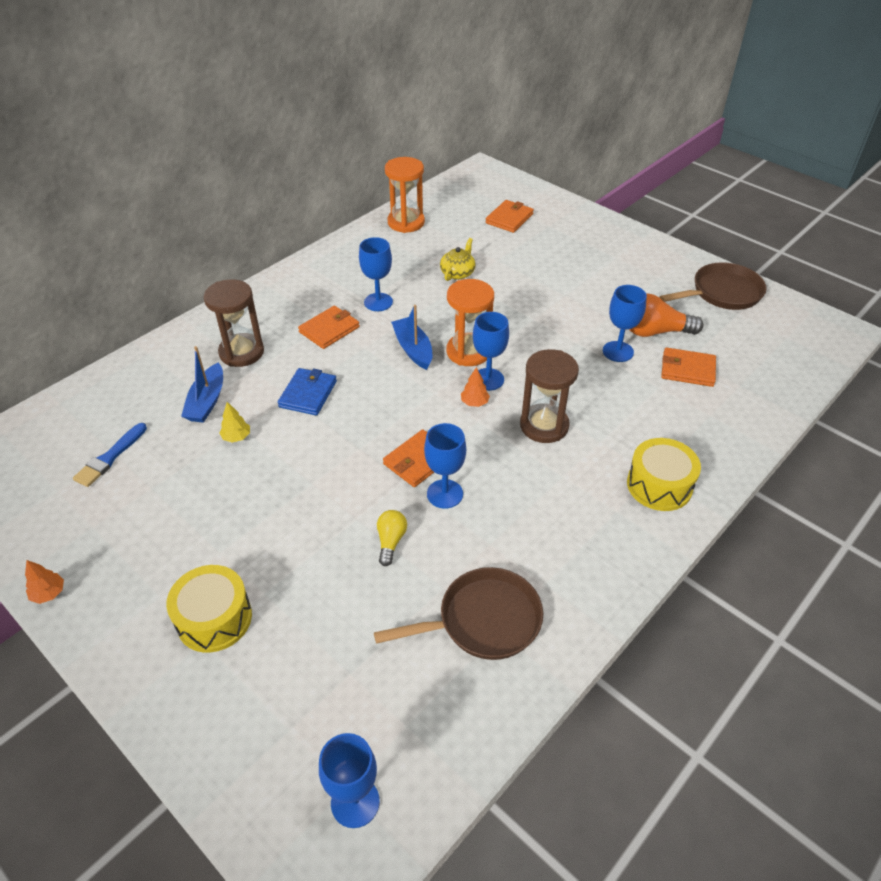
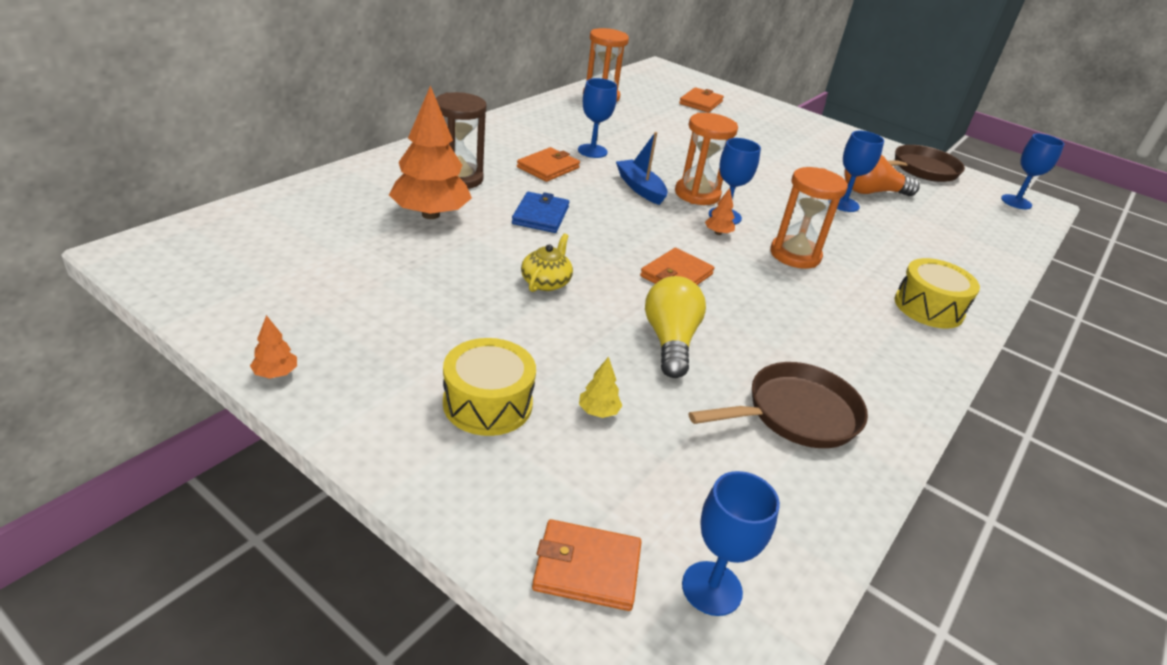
camera: 10 degrees left, 10 degrees down
(110, 457) = (328, 254): blue brush -> none
(207, 401) = (430, 214): blue boat -> orange tree
(236, 437) = (471, 245): yellow tree -> yellow tree (598, 411)
(391, 541) = (670, 341): yellow light bulb -> yellow light bulb, size x1.77
(445, 494) = (714, 304): blue goblet -> blue goblet (1016, 202)
(458, 273) = (665, 136): yellow teapot -> yellow teapot (546, 282)
(544, 425) = (795, 255): brown hourglass -> orange hourglass
(687, 369) = (915, 221): orange wallet -> orange wallet (586, 568)

